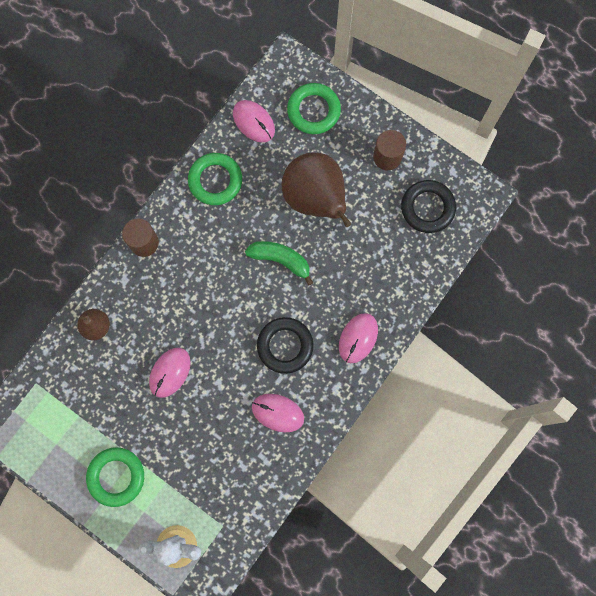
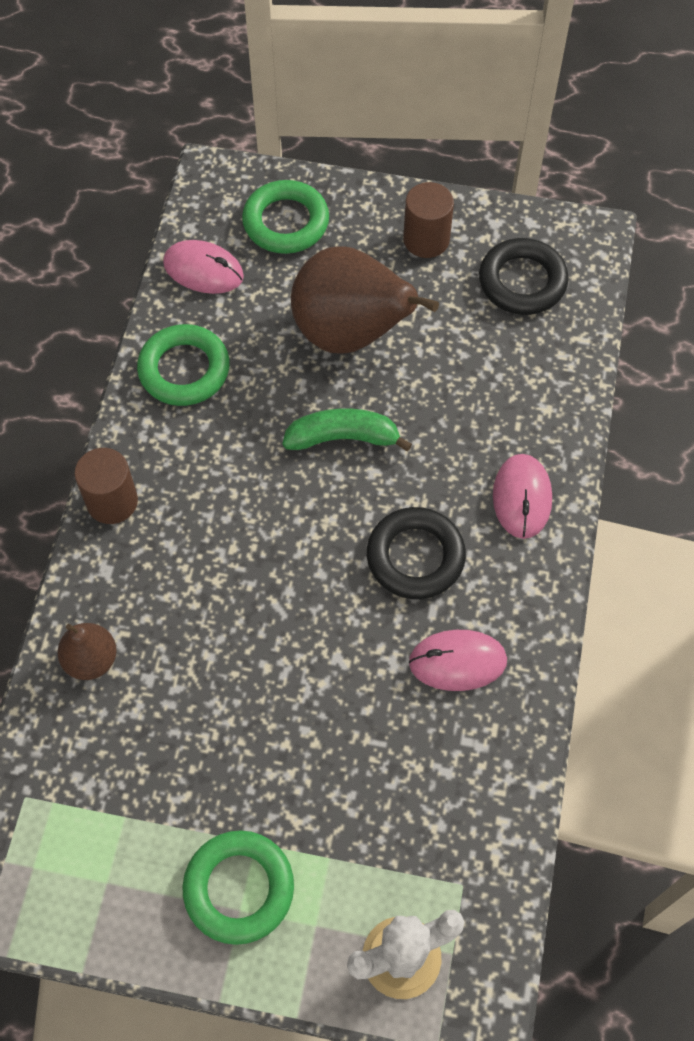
camera: 25 degrees left, 15 degrees down
(170, 372) = (249, 678): pink mouse -> none

